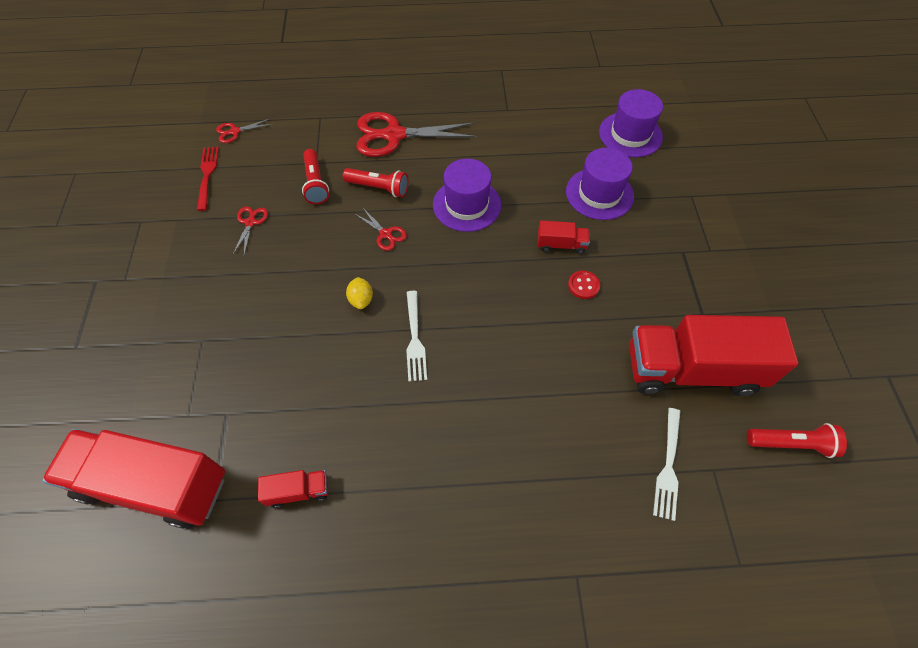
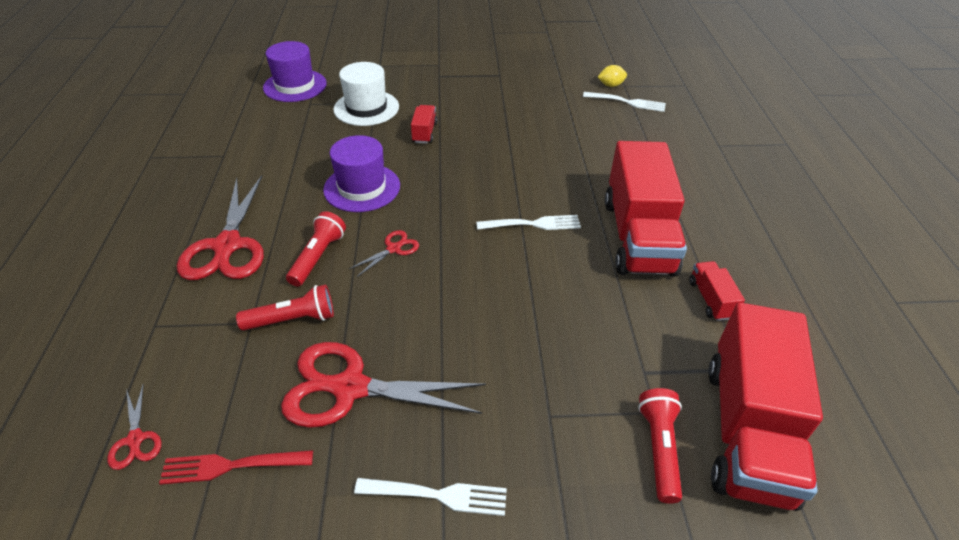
camera: 90 degrees left, 15 degrees down
(160, 274) = (436, 495): none -> white fork
(250, 223) = (351, 388): red scissors -> red scissors, size x2.17
(361, 300) = (485, 265): yellow lemon -> yellow lemon (610, 85)
(583, 285) = (471, 124): red button -> none
(599, 194) = (366, 108): purple hat -> white hat
(692, 369) = (548, 85): red truck -> red truck (638, 236)
(791, 443) = (598, 57): red flashlight -> red flashlight (659, 448)

